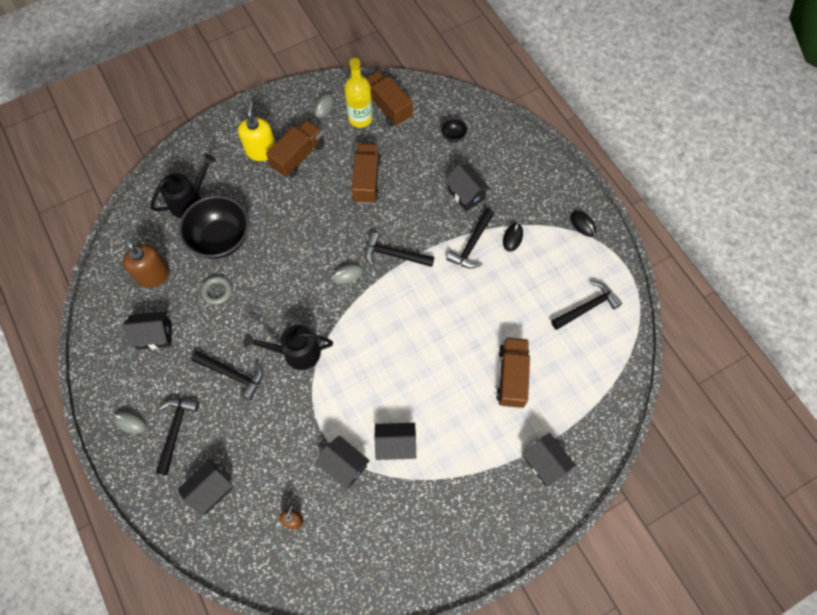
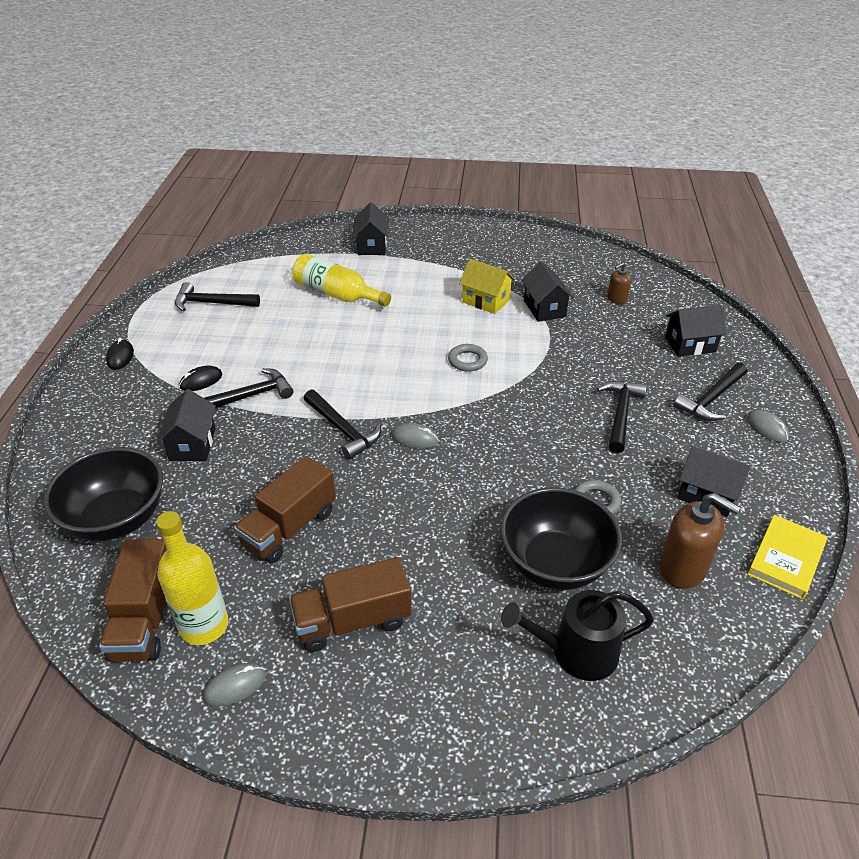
camera: 145 degrees left, 25 degrees down
(99, 314) = (786, 559): none -> yellow book
(153, 275) = (683, 568): brown soap dispenser -> brown soap dispenser turned 60 degrees counterclockwise
(232, 374) = (620, 414): black hammer -> black hammer turned 45 degrees clockwise
(261, 151) = (403, 667): yellow soap dispenser -> none
(296, 352) = (532, 399): black watering can -> none
(363, 364) = (467, 360): none -> grey ring
(395, 445) = (486, 301): black house -> yellow house
(453, 136) = (117, 519): black bowl -> black bowl, size x2.37
(511, 376) = (337, 294): brown truck -> yellow bottle

